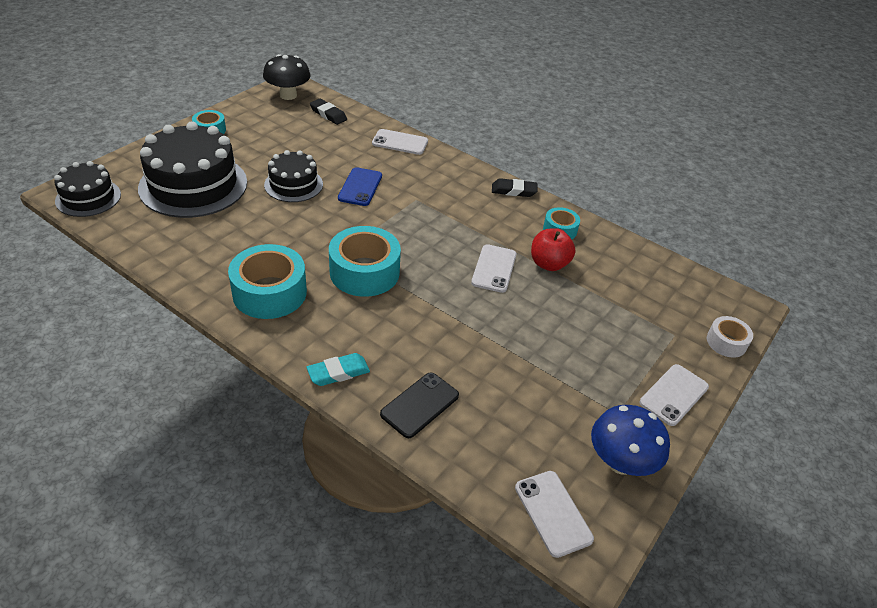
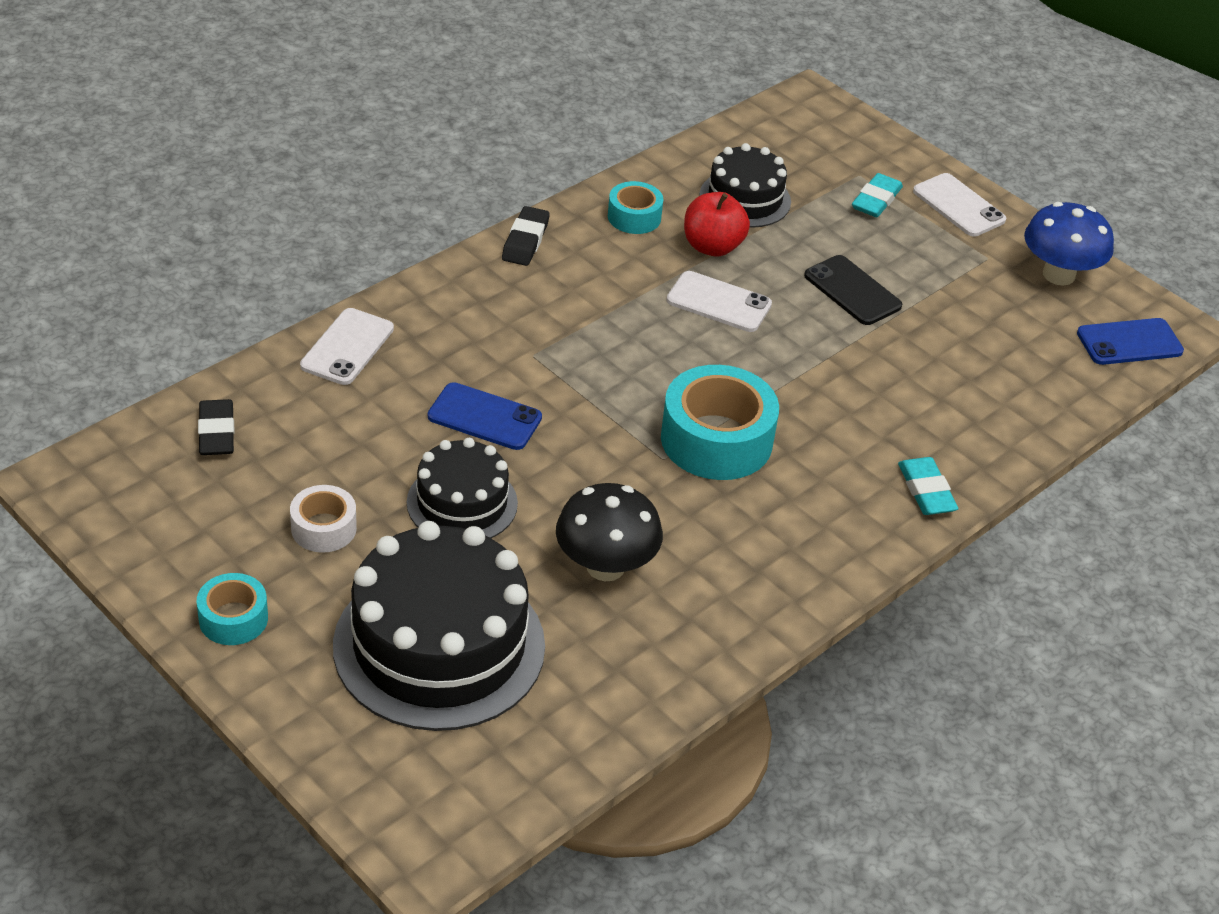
camera: 80 degrees left, 0 degrees up
(88, 197) = (456, 809): black cake -> black cake (745, 199)
(269, 292) = (758, 552): turquoise tape -> none
(288, 95) = (116, 487): black mushroom -> black mushroom (605, 566)
(328, 114) = (216, 432): black eraser -> black eraser turned 60 degrees counterclockwise
(420, 405) = (981, 421): black phone -> black phone (852, 291)
(553, 513) = (1129, 342): white phone -> blue phone
(649, 344) = (876, 200): none -> turquoise eraser
(726, 342) = (873, 138): white tape -> white tape (324, 528)

